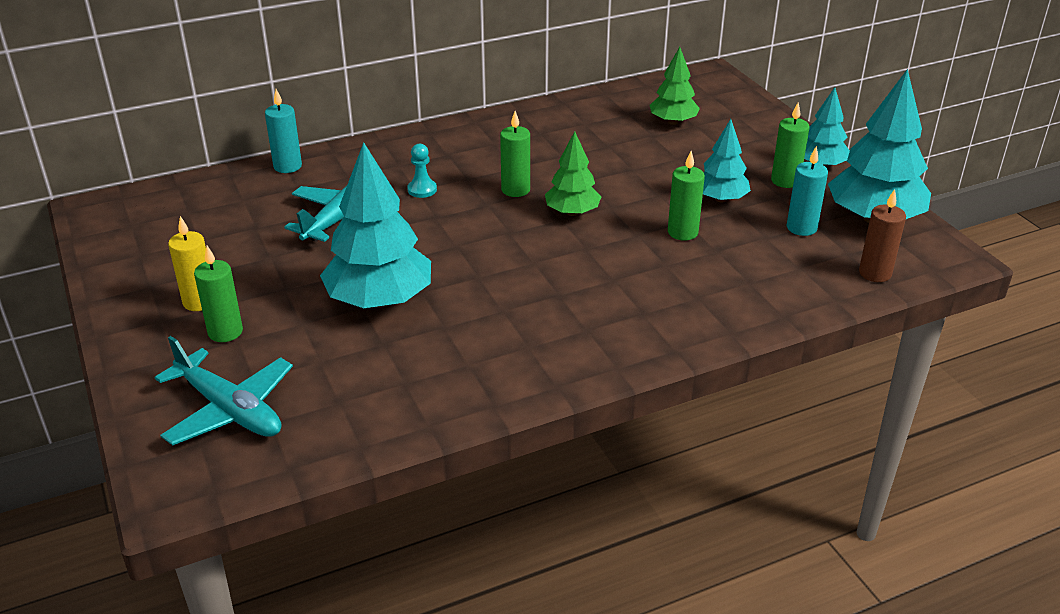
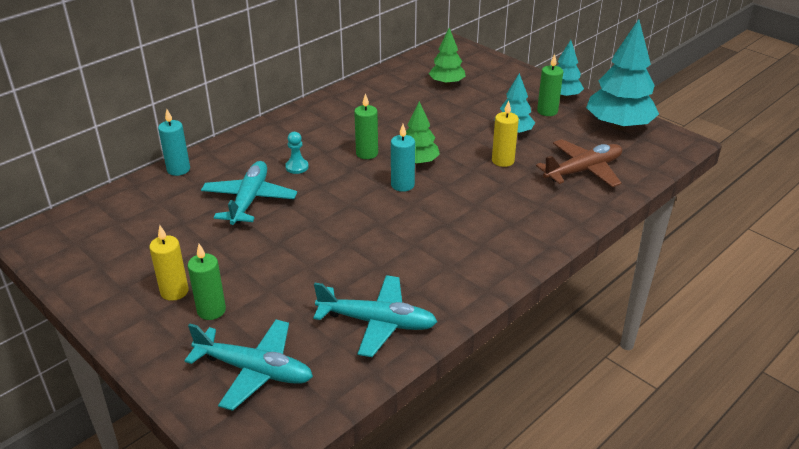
camera: 20 degrees left, 0 degrees up
(379, 300) = (318, 257): turquoise tree -> none
(400, 391) = (377, 322): none -> turquoise plane
(682, 232) = (503, 161): green candle -> yellow candle
(783, 266) = (583, 171): none -> brown plane
(801, 228) = (578, 142): turquoise candle -> turquoise candle (402, 185)
(875, 273) = (642, 163): brown candle -> none

